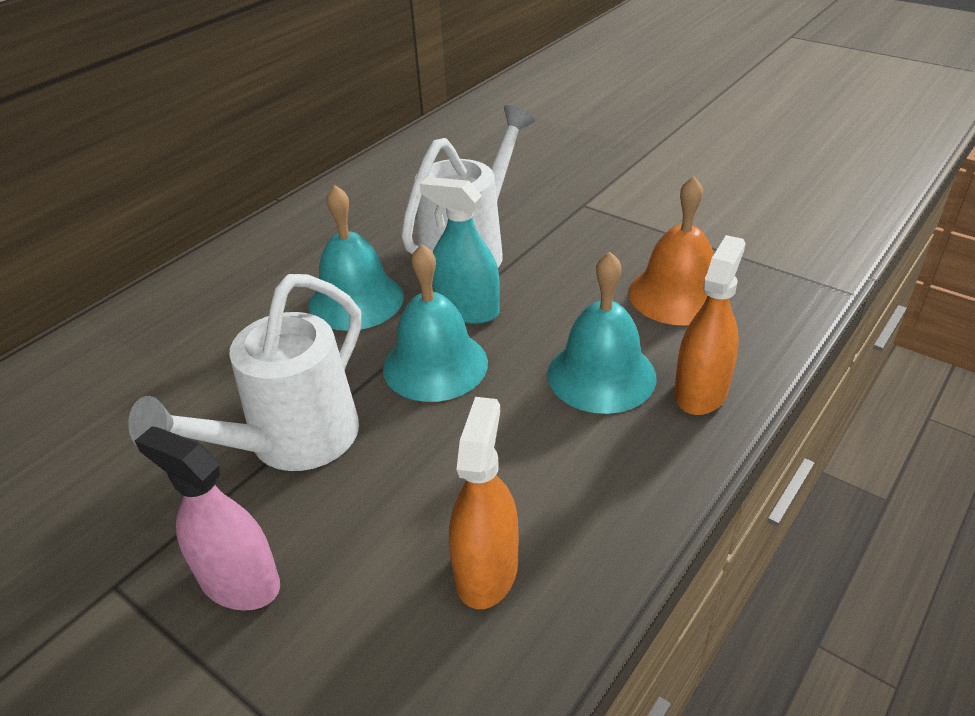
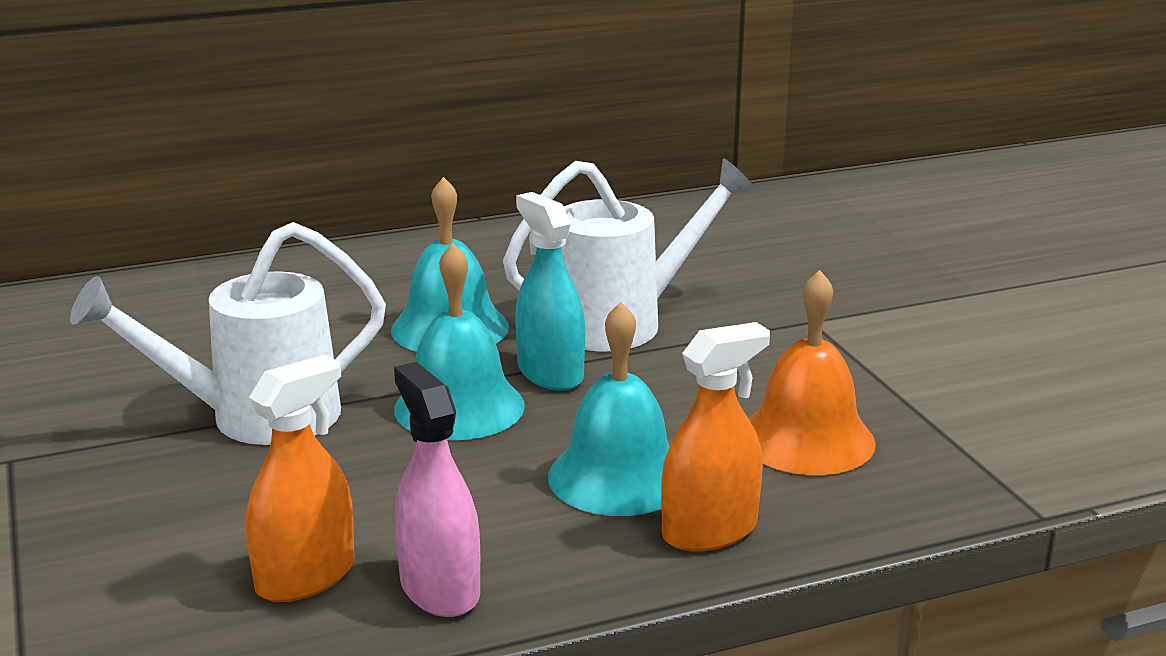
camera: 30 degrees right, 15 degrees down
(239, 582) = (100, 497): pink spray bottle -> pink spray bottle (439, 588)

